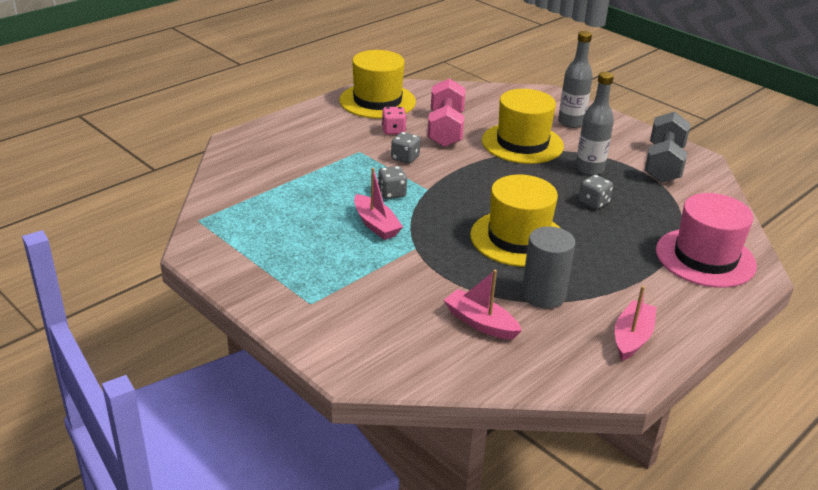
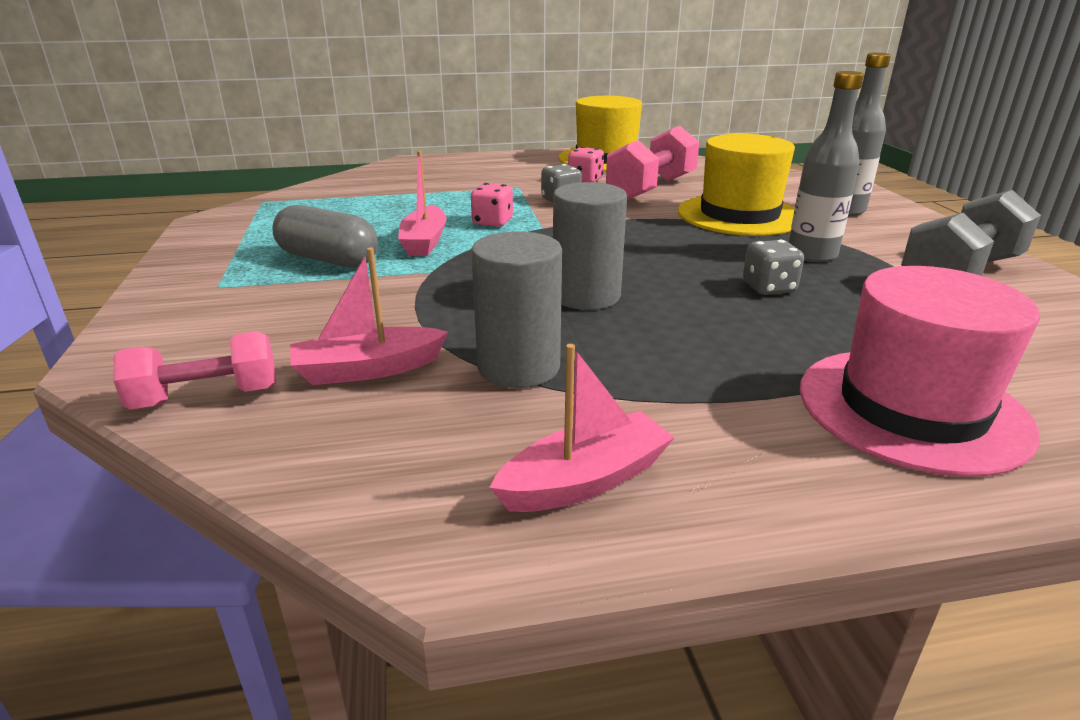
camera: 35 degrees right, 5 degrees down
(341, 259) = (328, 259): none -> grey capsule
(391, 193) = (492, 222): grey dice -> pink dice
(432, 367) = (206, 397): none -> pink dumbbell
(480, 323) = (368, 369): pink boat -> pink boat turned 90 degrees counterclockwise
(518, 238) = (586, 296): yellow hat -> grey cylinder

